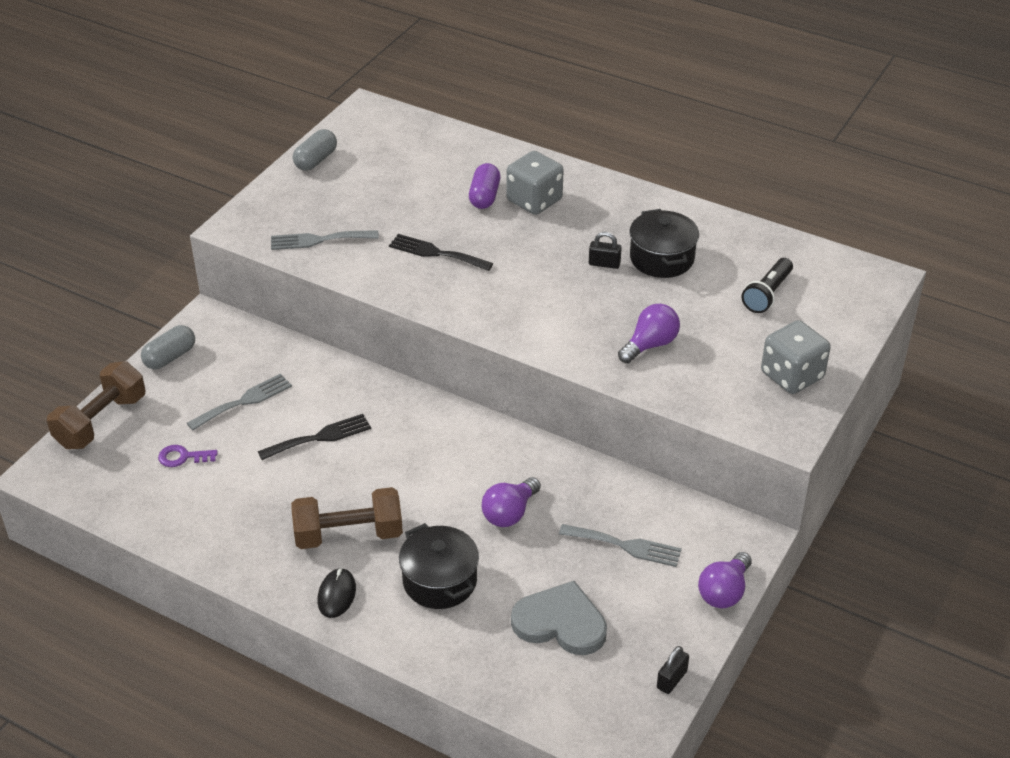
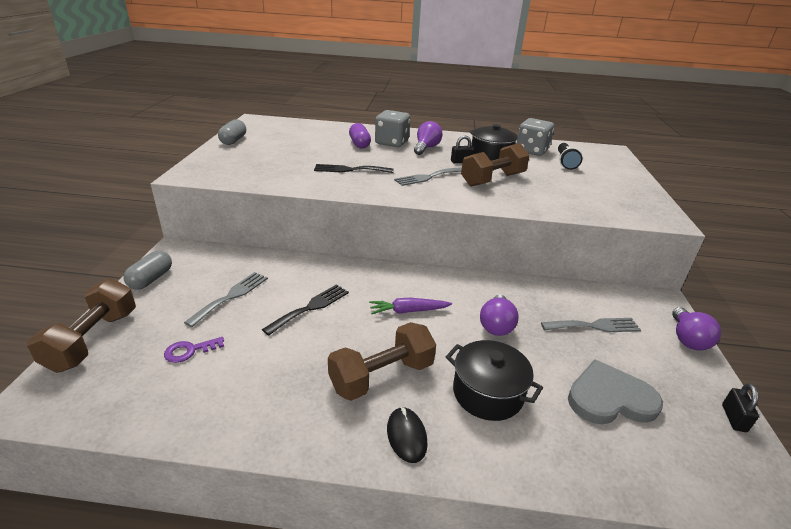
camera: 25 degrees left, 10 degrees down
(319, 240) = (259, 173): grey fork -> grey fork (428, 177)
(423, 469) = (408, 311): none -> purple carrot
(617, 311) = (493, 180): none -> brown dumbbell
(650, 345) = (531, 192): purple light bulb -> purple light bulb (426, 148)
(792, 375) = (627, 193): grey dice -> grey dice (531, 151)

